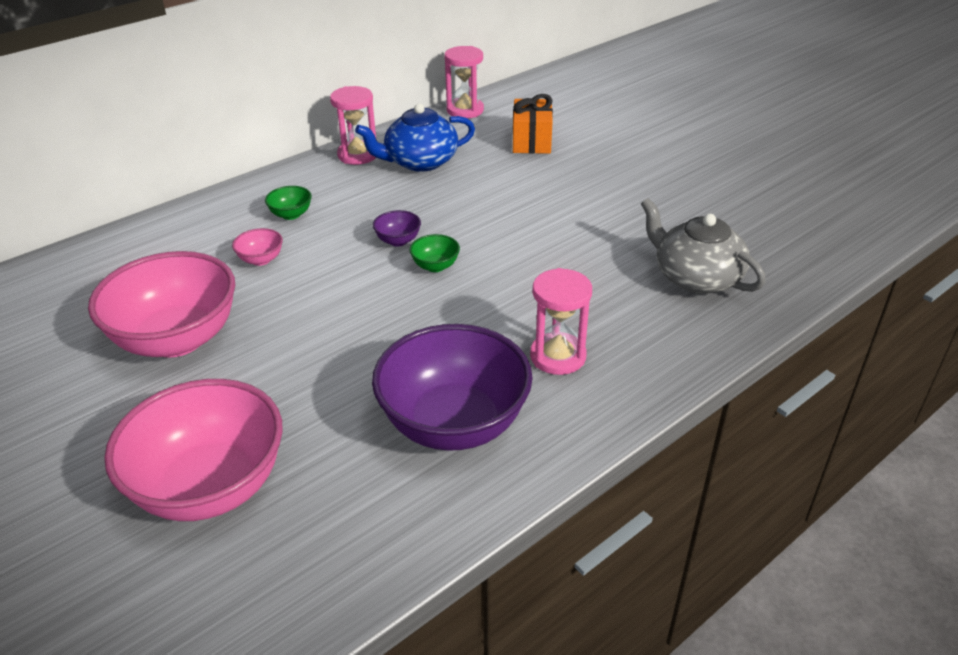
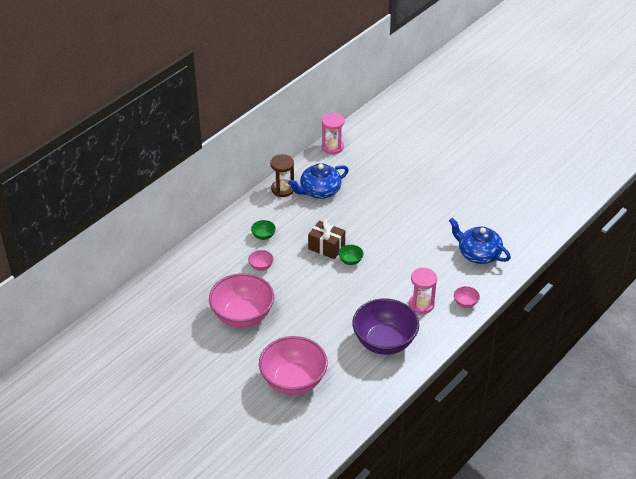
camera: 10 degrees left, 5 degrees up
(358, 155) = (282, 189): pink hourglass -> brown hourglass
(398, 241) = (326, 247): purple bowl -> brown gift
(532, 141) = (378, 169): orange gift -> none
(656, 364) = (465, 303): none -> pink bowl
(695, 277) = (478, 254): grey teapot -> blue teapot

